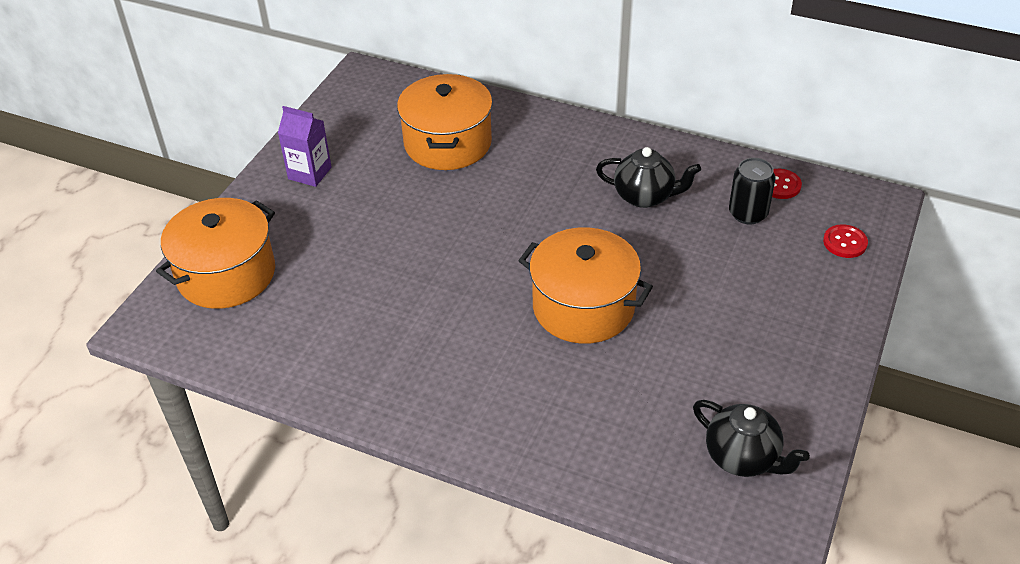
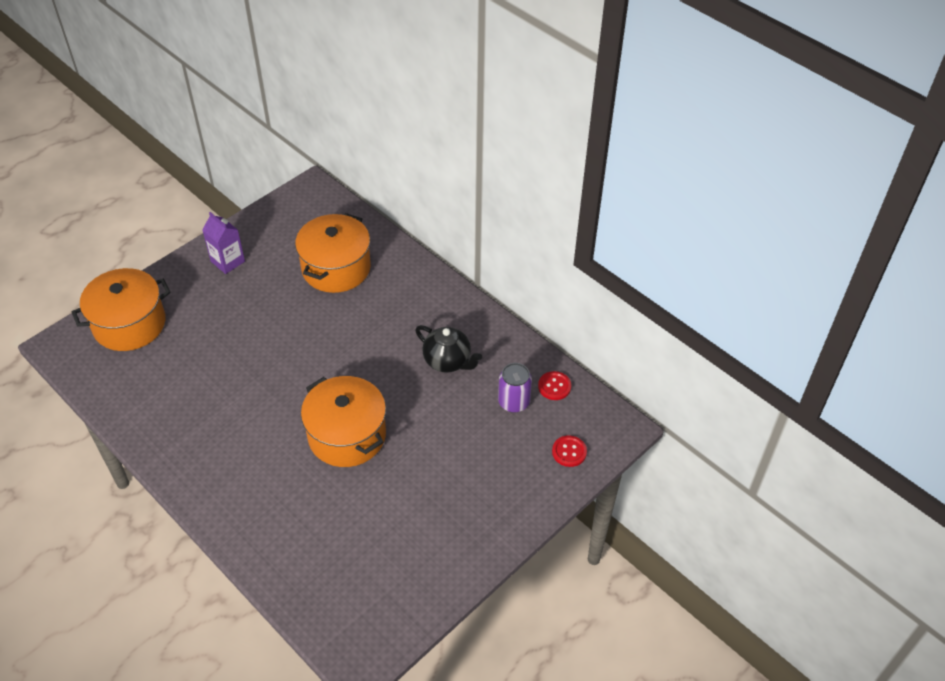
camera: 20 degrees right, 5 degrees up
(742, 458) = (379, 591): black teapot -> none
(748, 213) = (513, 402): black can -> purple can

